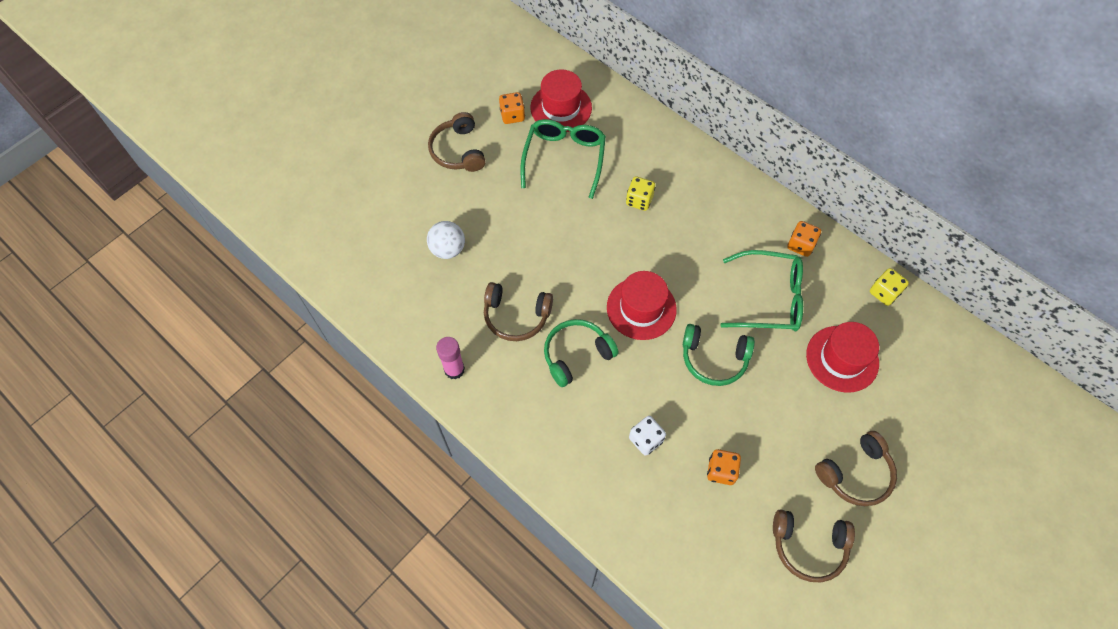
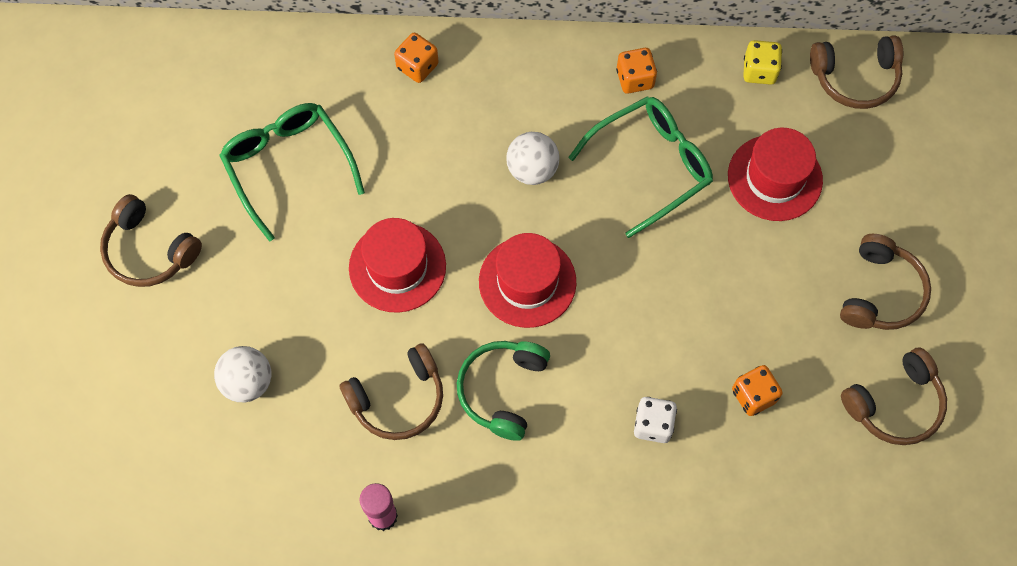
camera: 40 degrees left, 5 degrees up
(512, 116) = (177, 157): orange dice -> orange dice (417, 66)
(561, 108) = (228, 104): red hat -> red hat (397, 267)
(639, 200) = (419, 155): yellow dice -> none
(696, 251) = (532, 169): none -> white ball
(714, 359) = (649, 279): green headphones -> none
(945, 339) = (855, 78): none -> brown headphones

